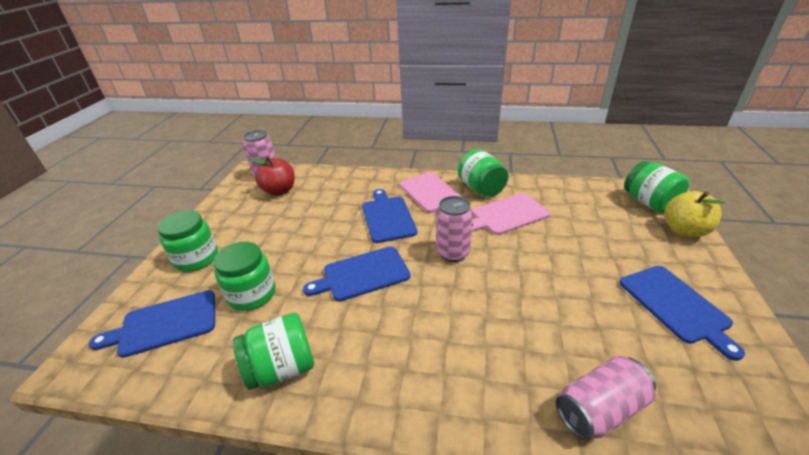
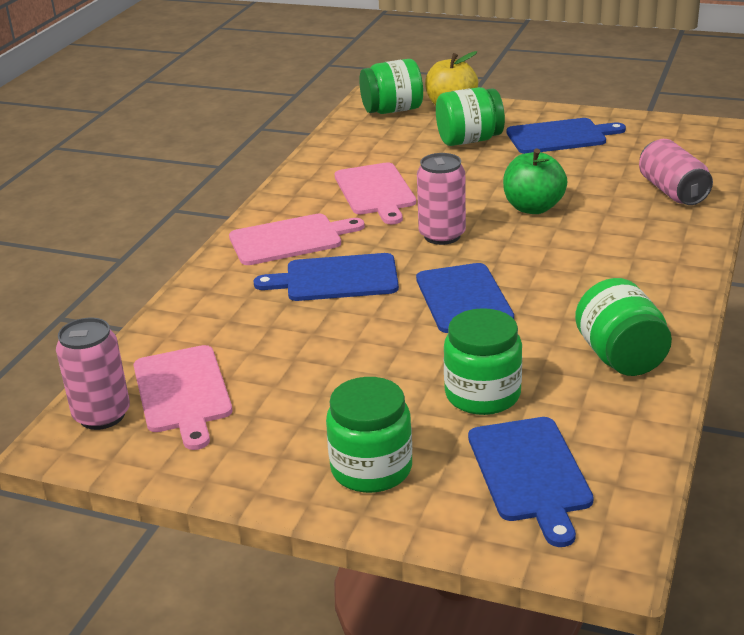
camera: 80 degrees left, 5 degrees down
(279, 191) = (182, 392): red apple -> pink cutting board
(481, 189) = (300, 201): green jar -> green jar (469, 140)
(515, 298) = (533, 208): none -> green apple

